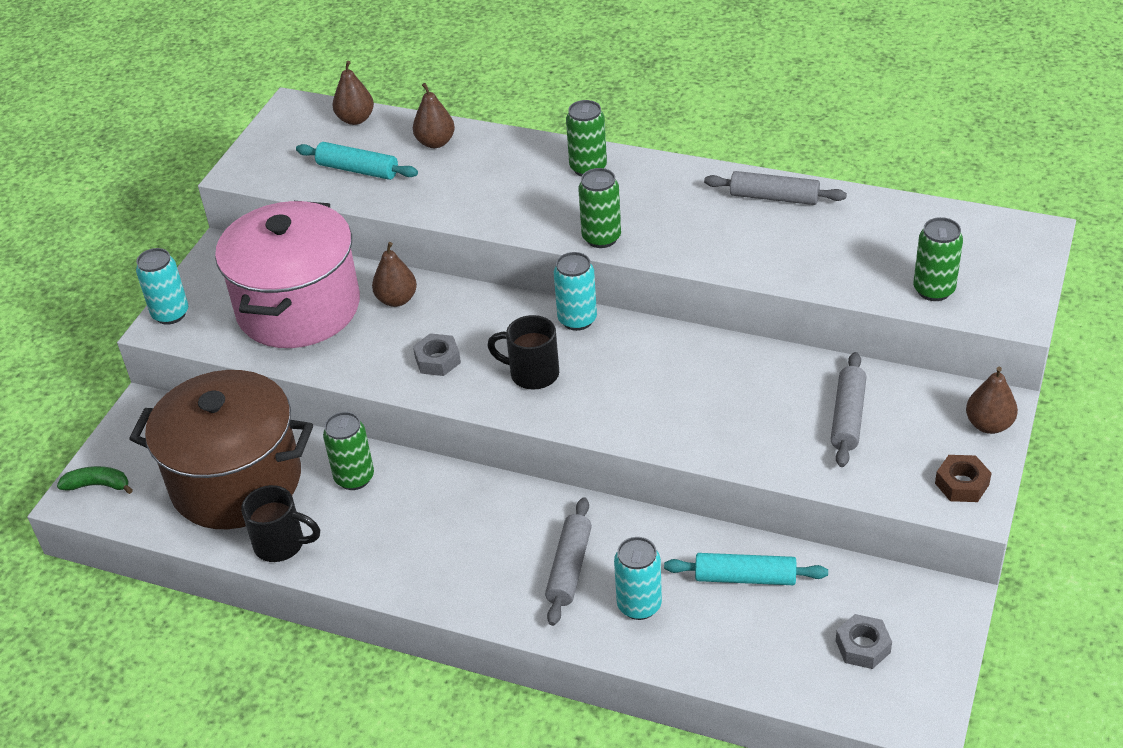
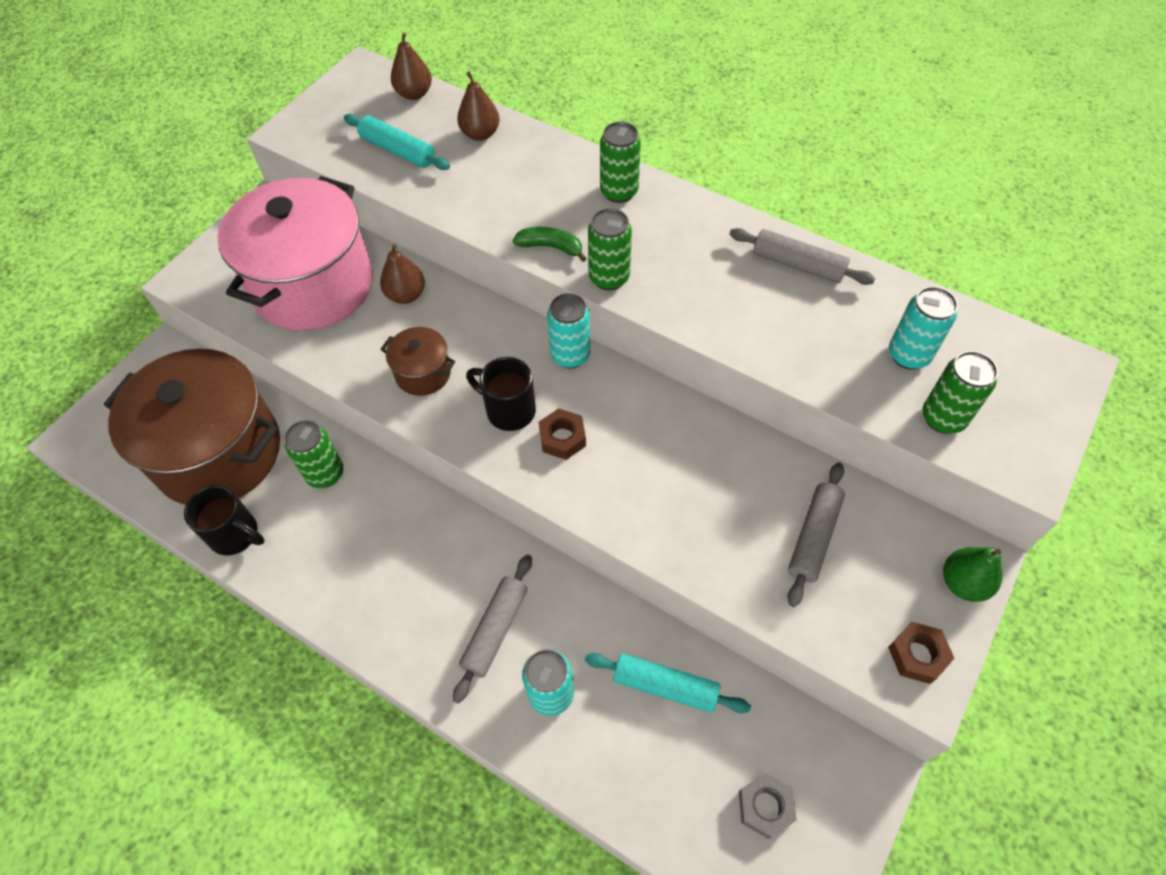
camera: 10 degrees right, 15 degrees up
(98, 485) = (97, 428): green banana -> green banana (551, 247)
(170, 314) = (197, 267): turquoise can -> turquoise can (908, 355)
(437, 360) = (423, 373): grey nut -> brown pot
(591, 386) = (562, 438): none -> brown nut
(988, 425) = (963, 583): brown pear -> green pear

